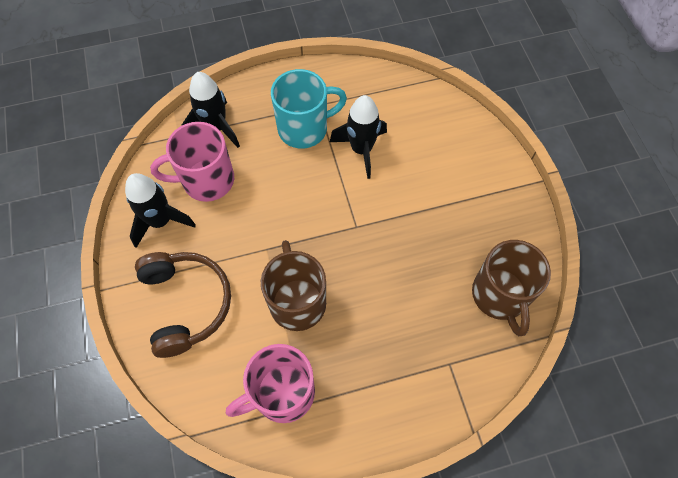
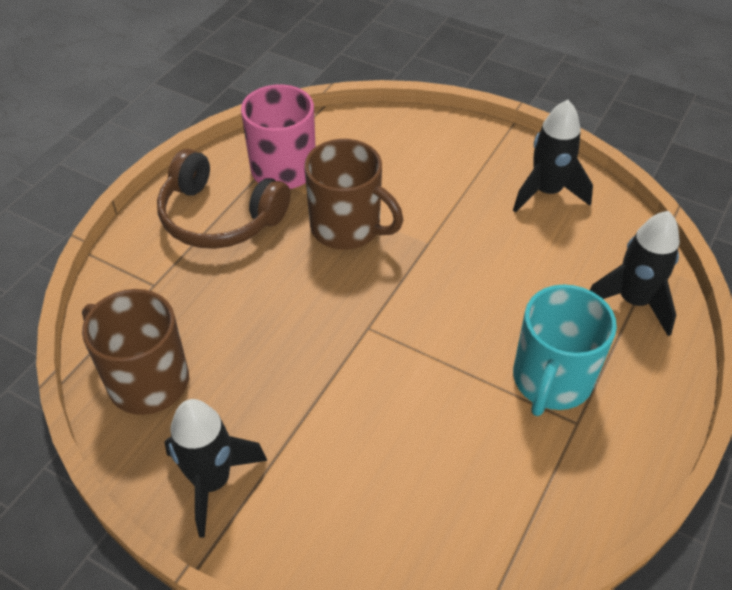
camera: 135 degrees right, 15 degrees down
(186, 304) = (436, 161): brown headphones -> brown headphones (219, 217)
(206, 180) = (563, 250): pink mug -> none
(361, 150) = (459, 411): black rocket -> black rocket (212, 481)

